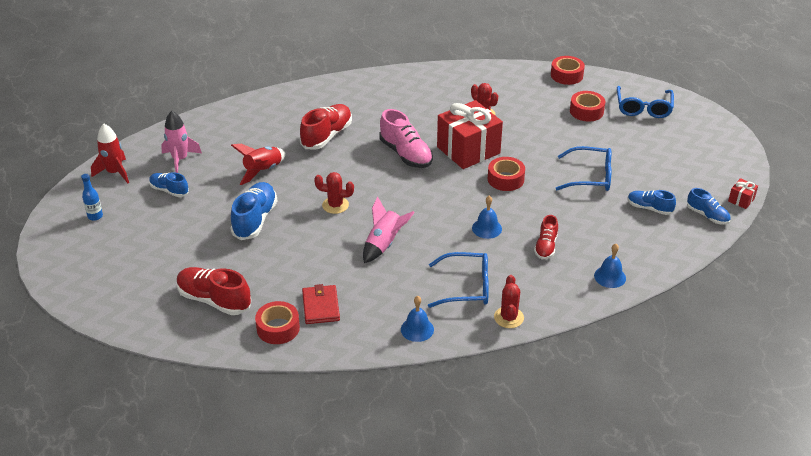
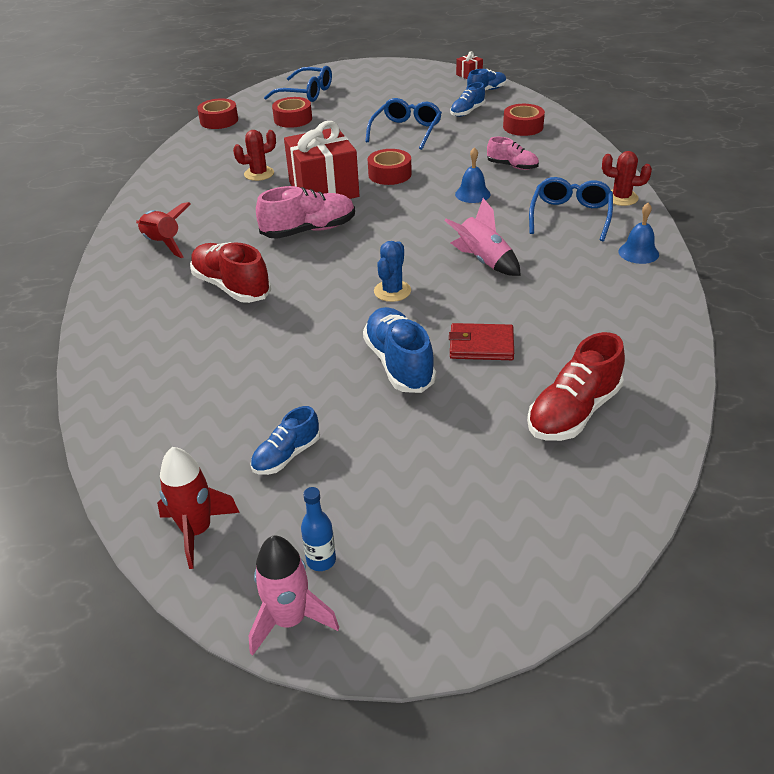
camera: 75 degrees left, 0 degrees up
(180, 159) = (204, 440): pink rocket -> pink rocket (289, 620)
(255, 220) = (399, 363): blue shoe -> blue shoe turned 45 degrees clockwise
(263, 171) = (284, 350): red rocket -> red rocket (163, 244)
(278, 328) = (635, 355): red tape -> red tape (523, 127)
(320, 306) = (594, 317): red wallet -> red wallet (481, 345)
(335, 205) = (392, 291): red cactus -> blue cactus
(546, 247) = (512, 166): red shoe -> pink shoe
(610, 276) = (564, 142): blue bell -> none

